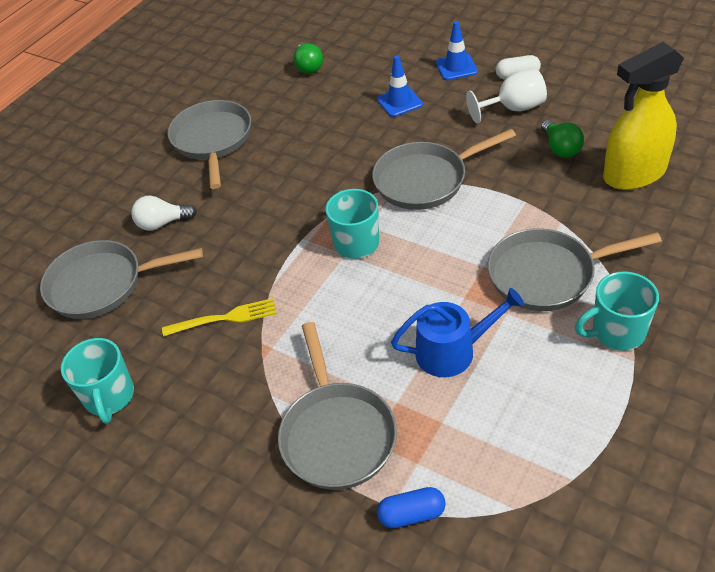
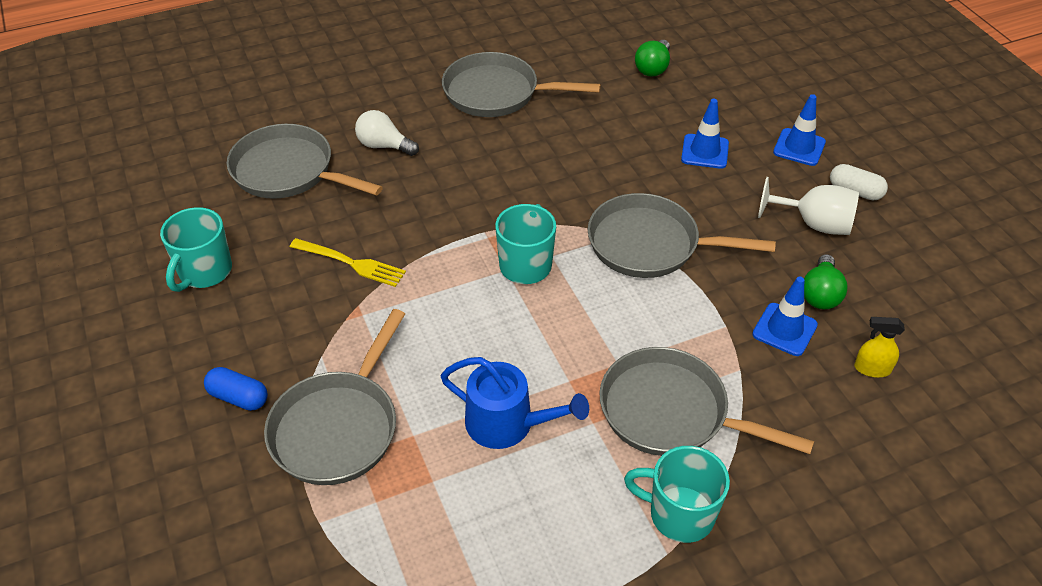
camera: 30 degrees right, 0 degrees up
(212, 141) = (497, 93): grey pan -> grey pan turned 105 degrees counterclockwise
(411, 514) = (327, 541): blue capsule -> blue capsule (238, 397)
(562, 182) = (784, 329): none -> blue traffic cone
(634, 174) = (872, 369): yellow spray bottle -> yellow spray bottle, size x0.40

